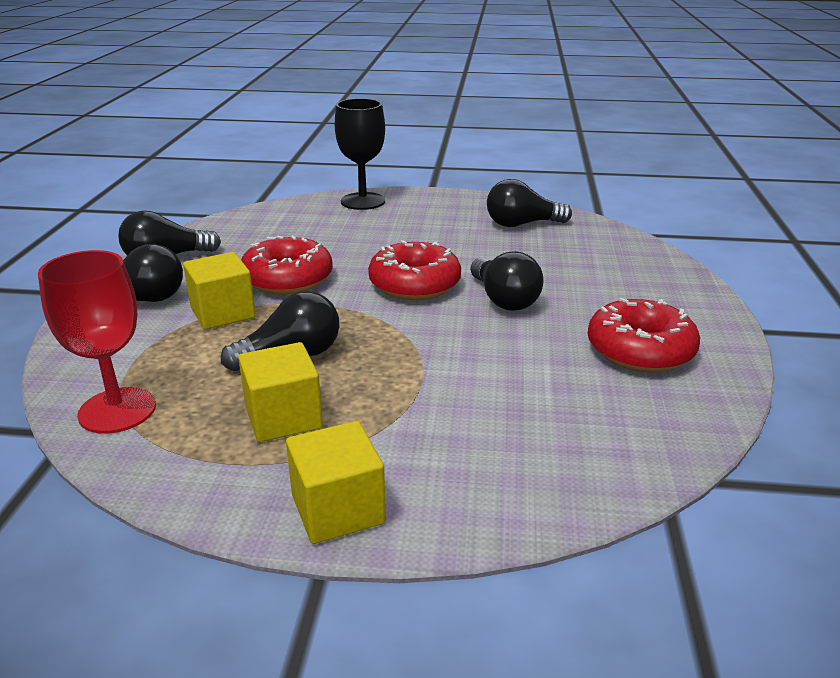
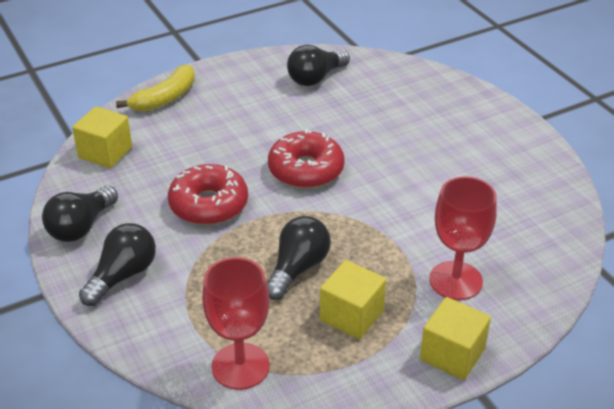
camera: 35 degrees left, 10 degrees up
(223, 313) = (202, 257): yellow cube -> yellow cube (105, 153)
(363, 201) = (165, 98): black goblet -> yellow banana
(444, 437) = (455, 280): none -> red goblet
(504, 299) = (378, 158): black light bulb -> none
(640, 350) = (496, 165): red donut -> none

